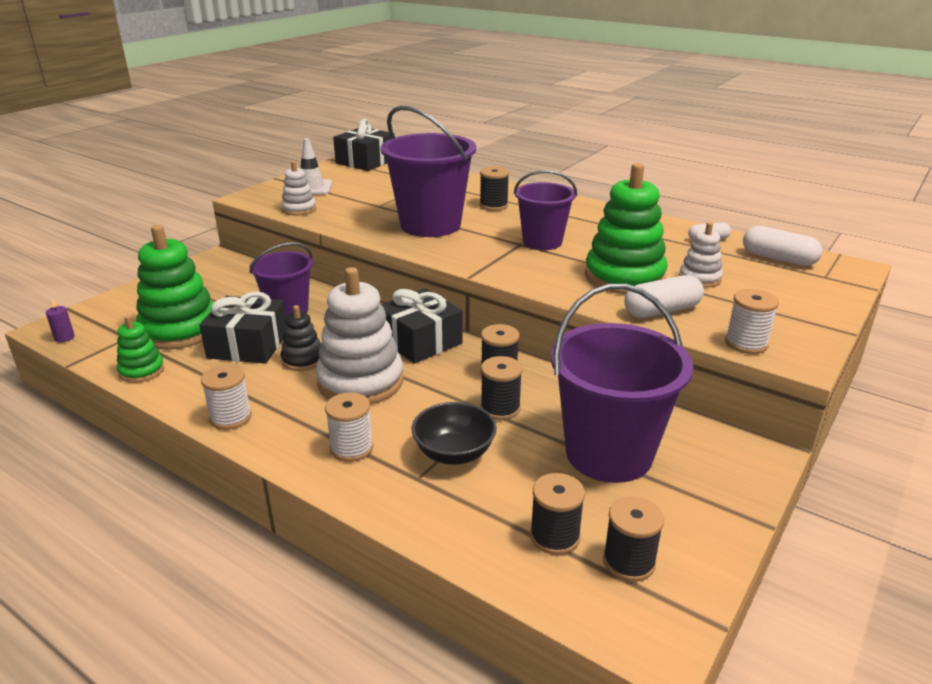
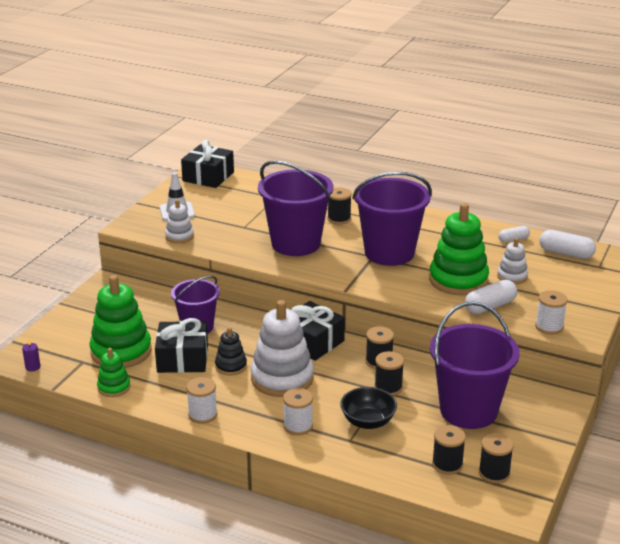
camera: 10 degrees left, 0 degrees up
(542, 242) = (389, 253): purple bucket -> purple bucket, size x1.62

